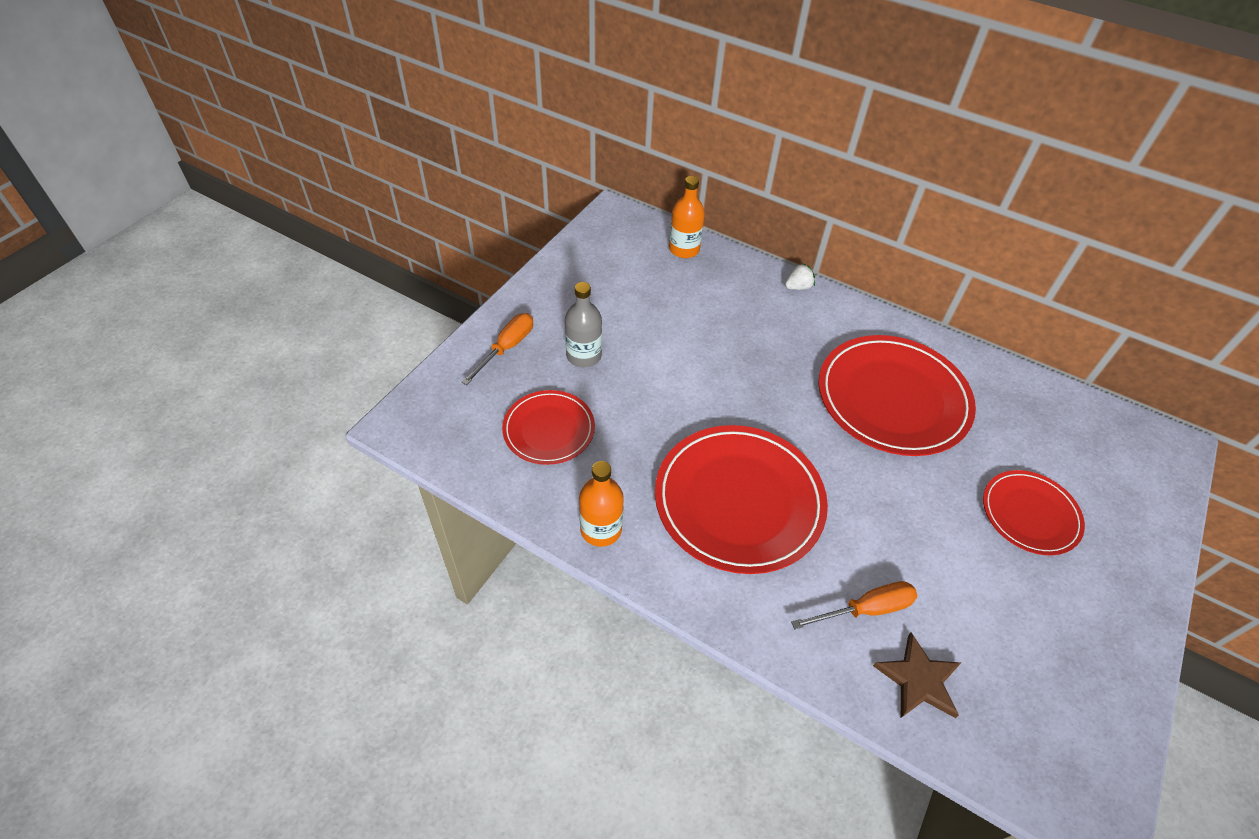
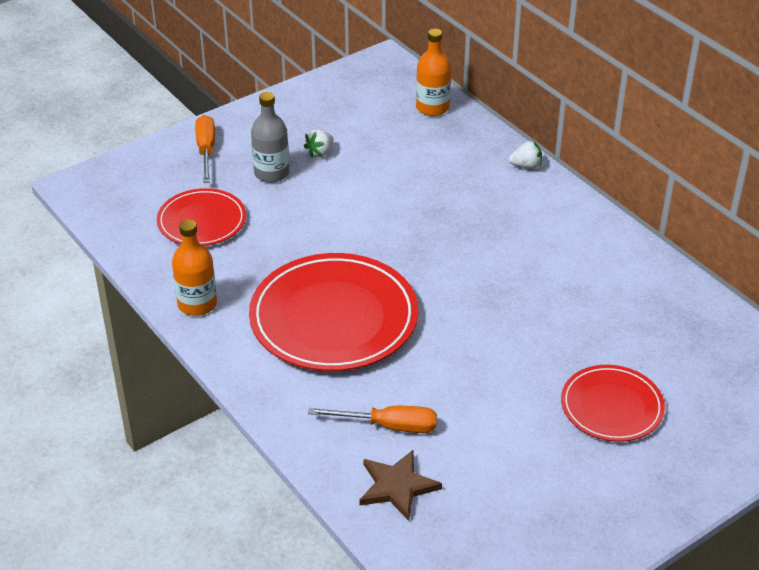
camera: 25 degrees right, 10 degrees down
(507, 348) = (206, 150): orange screwdriver -> orange screwdriver turned 60 degrees counterclockwise
(614, 321) = (320, 152): none -> white strawberry
(892, 398) = (548, 281): red plate -> none

